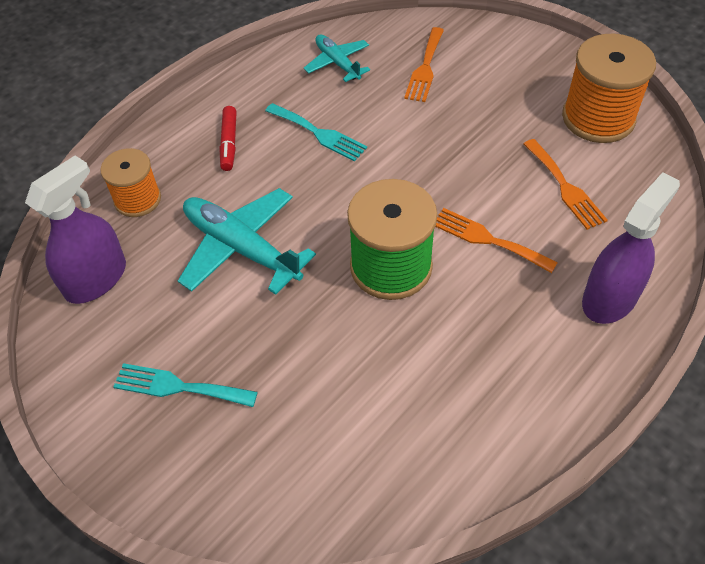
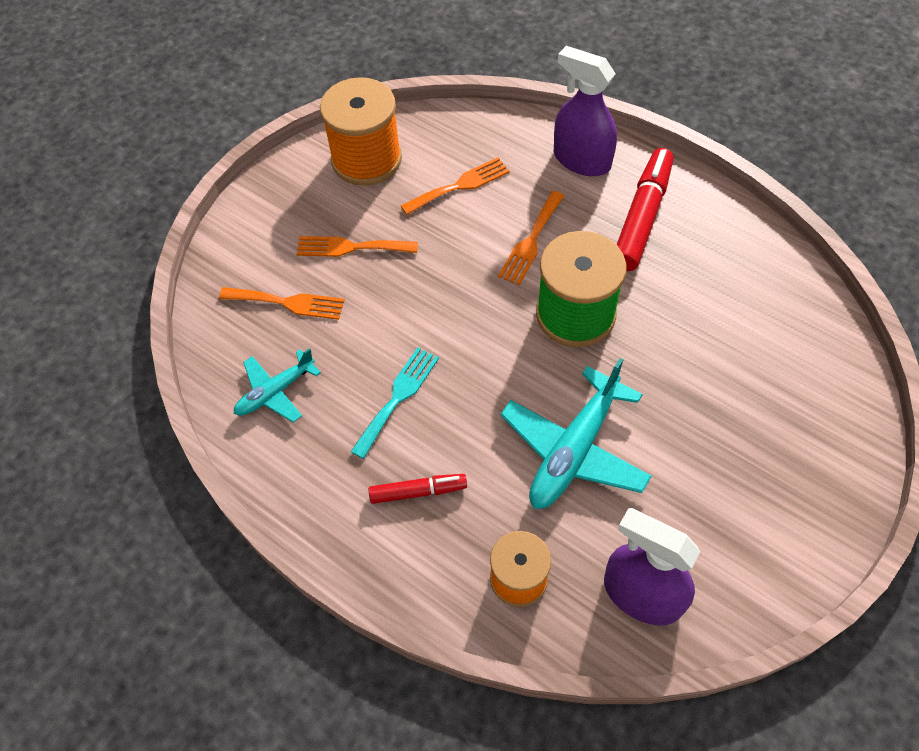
camera: 95 degrees left, 5 degrees up
(178, 386) = (751, 476): turquoise fork -> none
(485, 106) = (351, 247): none -> orange fork
(521, 346) = (642, 217): none -> red marker

